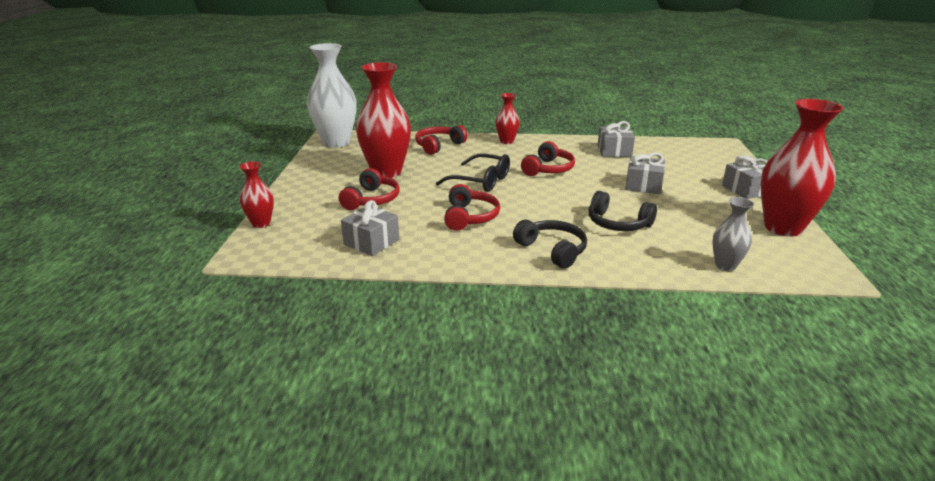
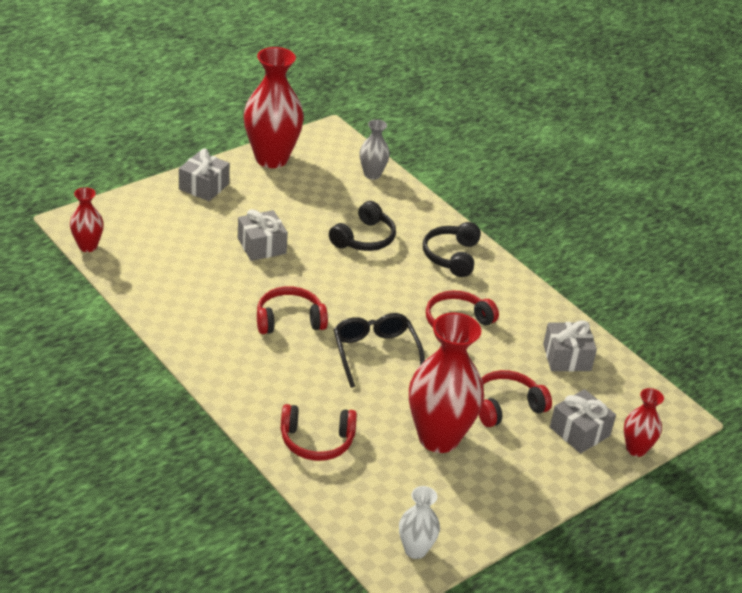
camera: 135 degrees left, 10 degrees up
(336, 142) = (415, 550): white vase -> white vase, size x0.51
(506, 141) = (237, 388): red vase -> red vase (88, 246)
(614, 151) = (180, 291): grey gift -> grey gift (579, 431)
(618, 223) = (364, 238): black headphones -> black headphones turned 45 degrees clockwise

